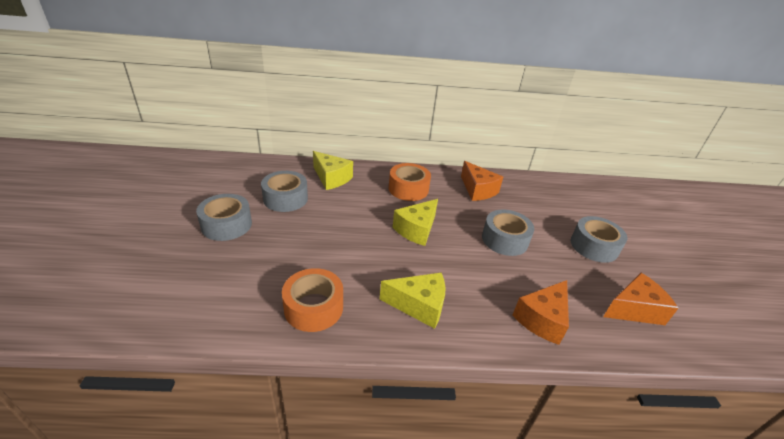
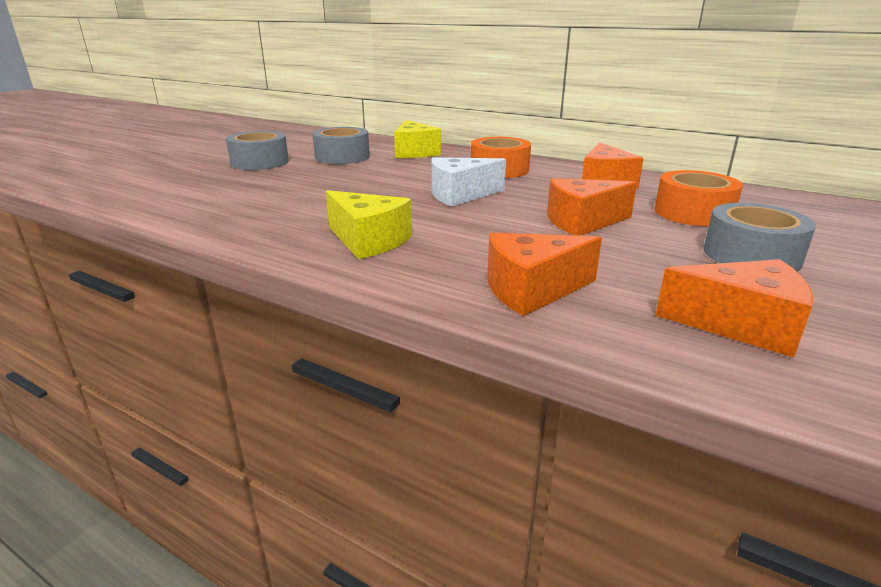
camera: 35 degrees right, 10 degrees down
(313, 307) = (251, 217): orange tape -> orange tape (693, 213)
(416, 230) = (460, 195): yellow cheese -> white cheese
(504, 240) = (582, 222): grey tape -> orange cheese

